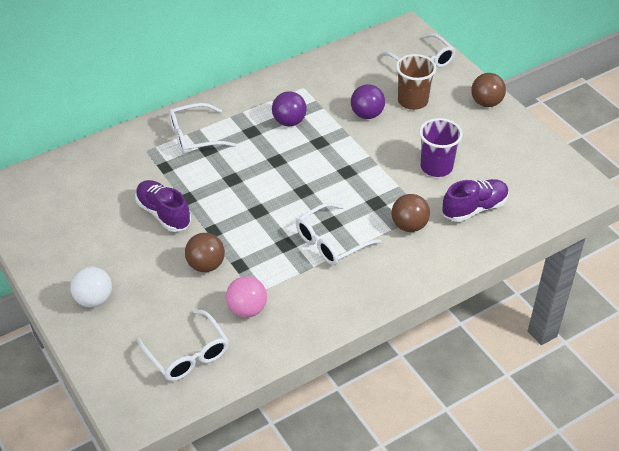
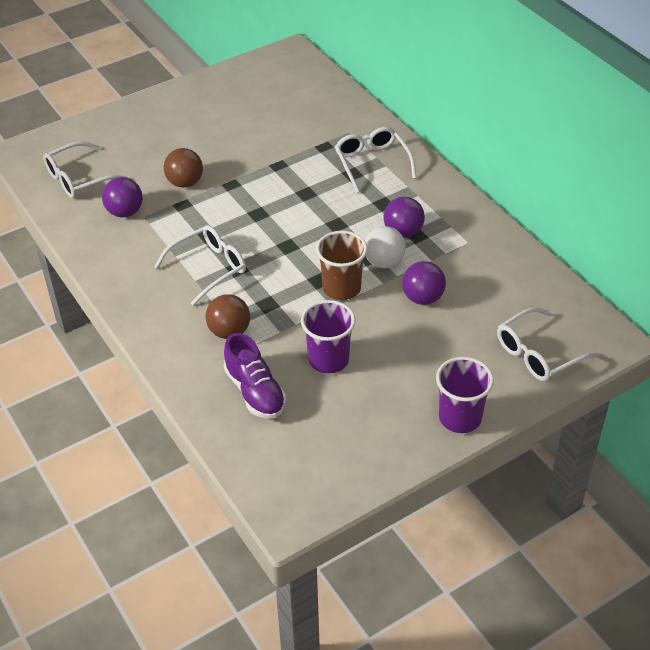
camera: 90 degrees right, 0 degrees up
(94, 299) = (151, 120): white ball -> white ball (384, 262)
(163, 214) = (256, 151): purple shoe -> none
(247, 309) = (125, 212): pink ball -> purple ball
(331, 242) = (208, 268): white glasses -> white glasses turned 90 degrees clockwise
(412, 101) = (454, 341): brown cup -> brown cup (341, 288)
(486, 103) = (460, 418): brown ball -> purple cup

